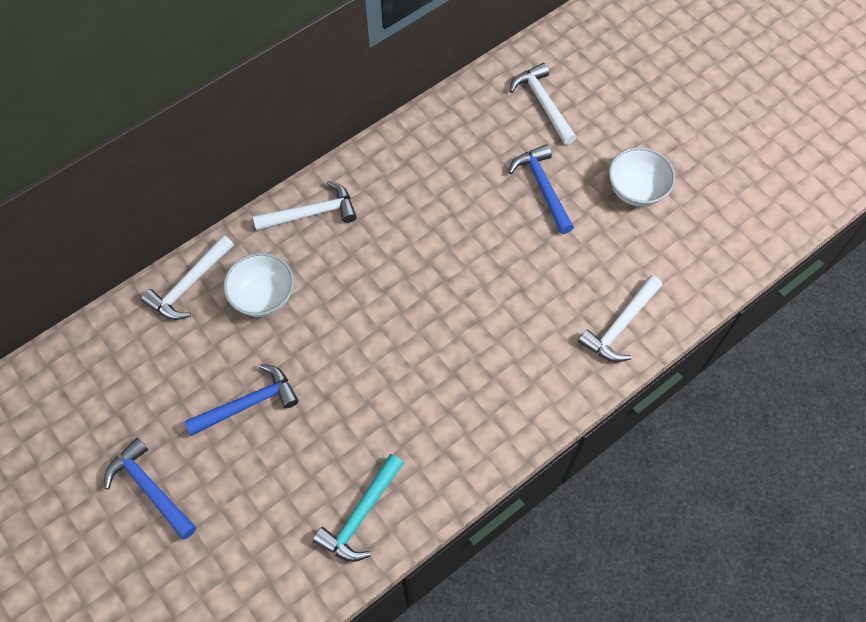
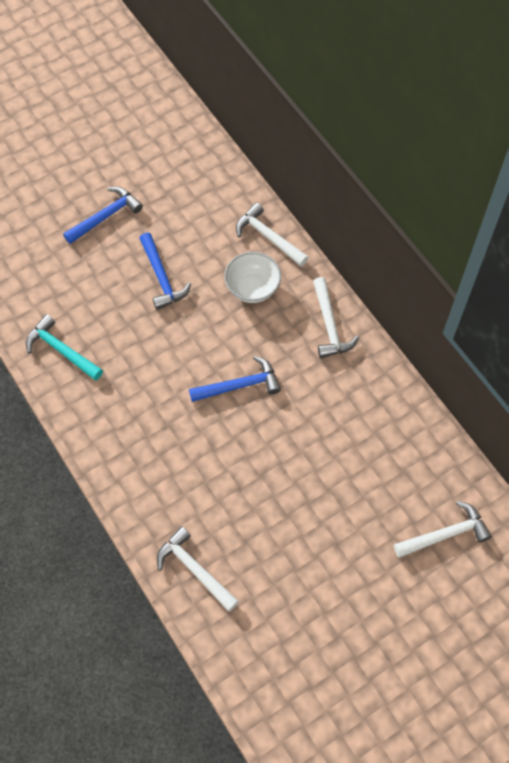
camera: 95 degrees right, 0 degrees up
(543, 188) = (345, 521): blue hammer -> blue hammer (239, 385)
(636, 190) = (338, 610): white bowl -> none

